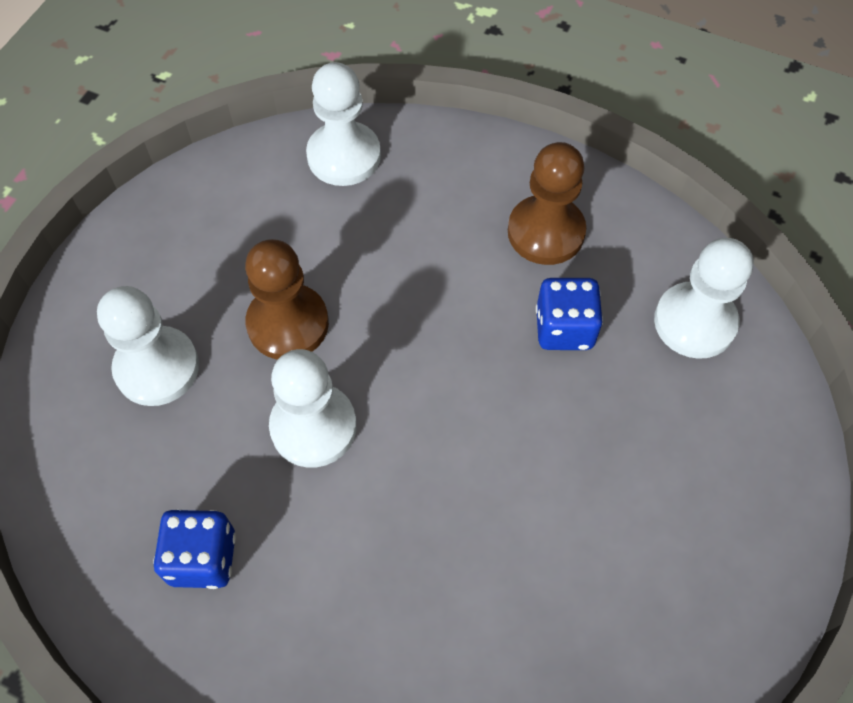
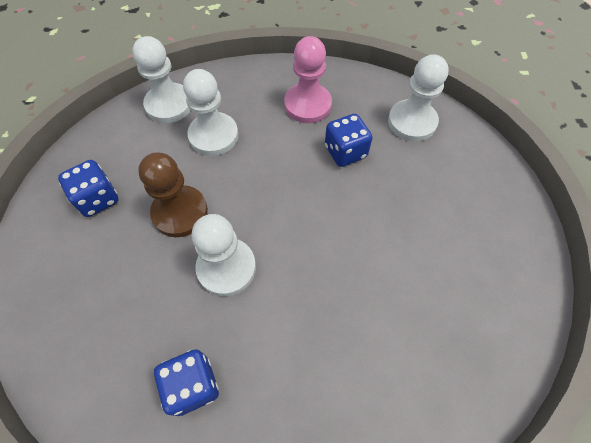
camera: 25 degrees left, 0 degrees up
(157, 368) = (104, 274): white pawn -> white pawn (213, 135)
(191, 260) = (98, 199): none -> blue dice
(546, 232) = (307, 105): brown pawn -> pink pawn

